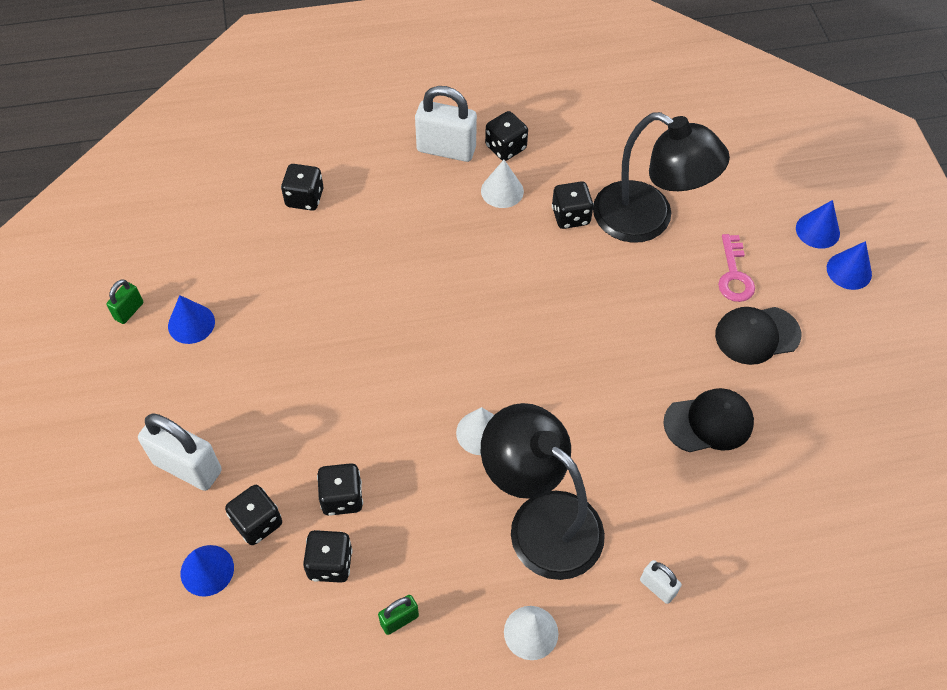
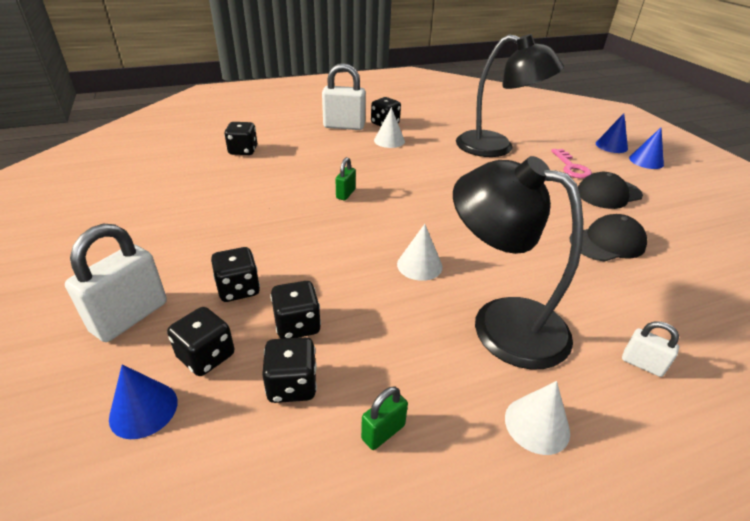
camera: 10 degrees left, 20 degrees down
(129, 311) = (87, 215): green padlock -> green padlock (345, 194)
(187, 467) = (130, 317): white padlock -> white padlock turned 75 degrees counterclockwise
(191, 323) = (145, 219): blue cone -> none
(570, 216) = (442, 148): black dice -> black dice (238, 289)

